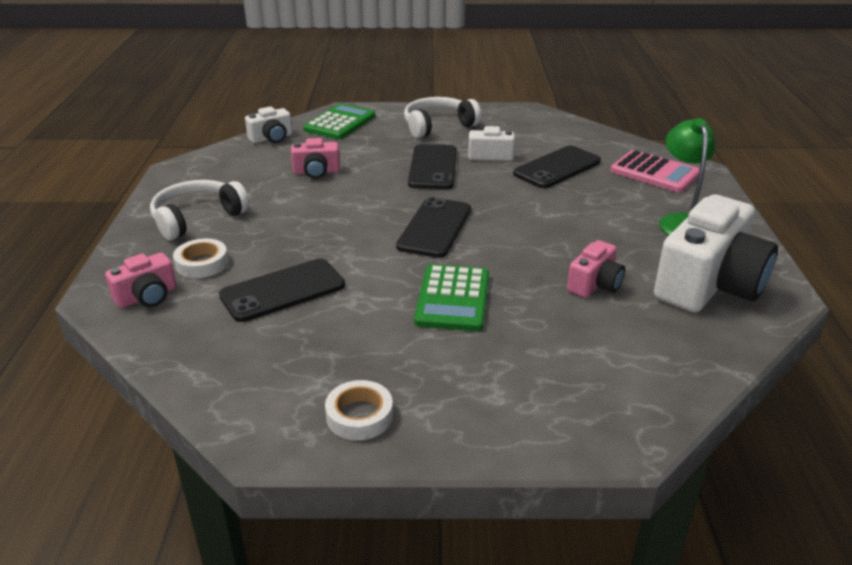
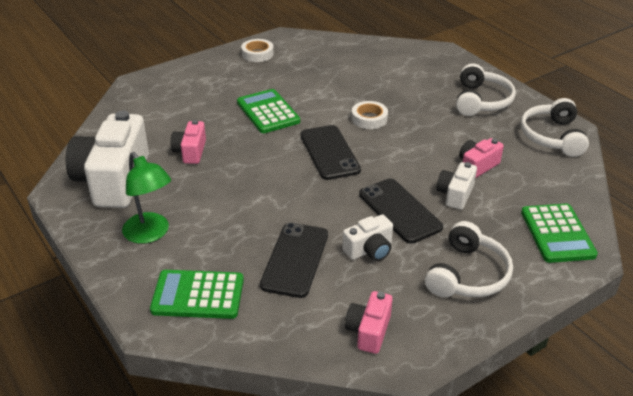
camera: 145 degrees right, 5 degrees up
(147, 296) = (421, 58): pink camera -> pink camera (368, 331)
(202, 263) = (426, 80): white tape -> white tape (369, 119)
(208, 168) = (552, 137): none -> white headphones
(271, 138) = (572, 186): white camera -> white camera (455, 194)
(283, 291) = (362, 83): black phone -> none
(654, 173) = (198, 295): pink calculator -> green calculator

